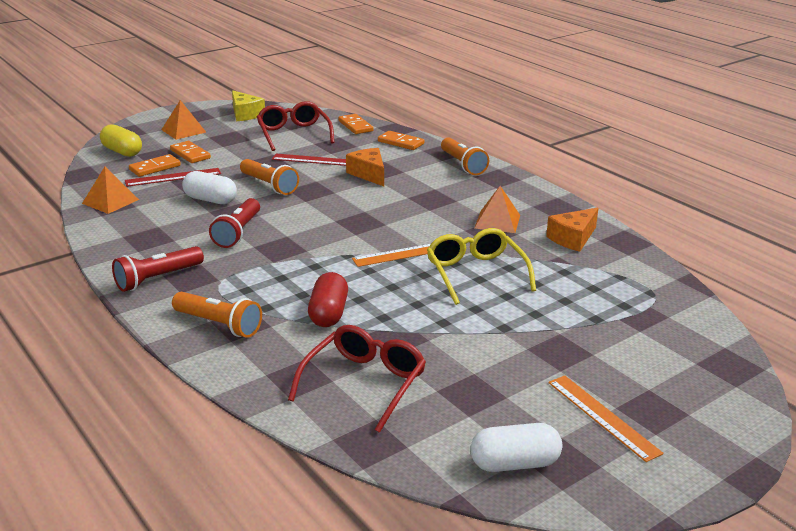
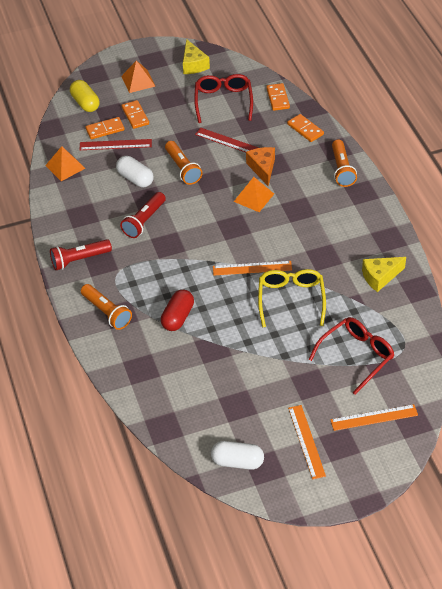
camera: 20 degrees right, 20 degrees up
(364, 383) = (177, 382): red glasses -> red glasses (356, 356)
(497, 221) = (334, 246): orange pyramid -> orange pyramid (253, 197)
(573, 238) = (380, 277): orange cheese -> yellow cheese
(676, 371) = (374, 417): none -> orange ruler

